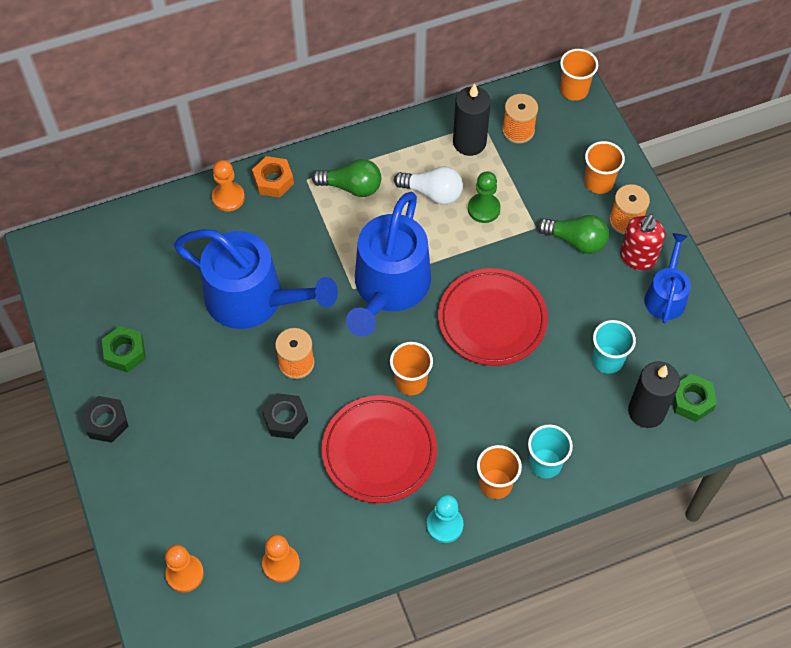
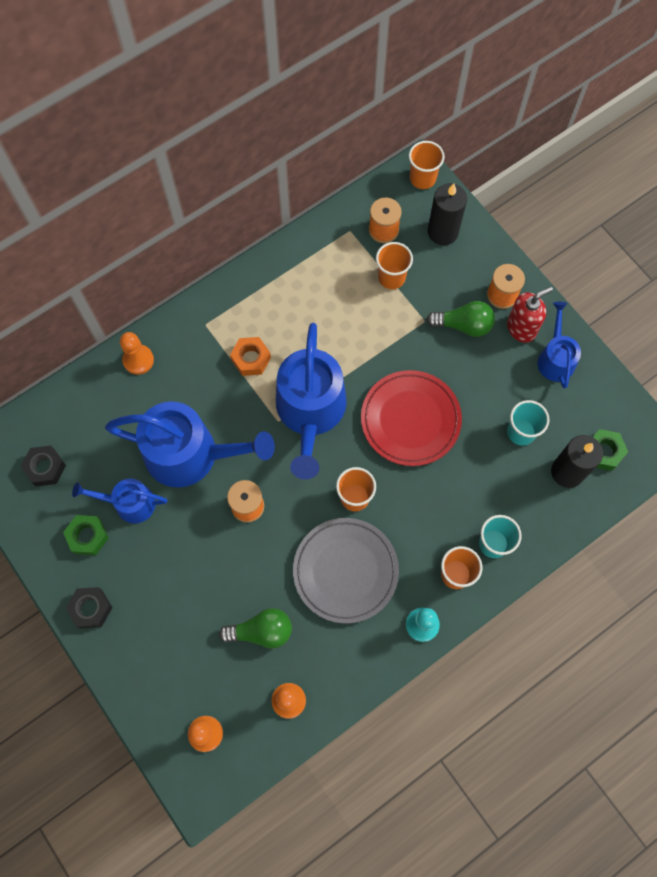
camera: 15 degrees left, 10 degrees up
(177, 331) = (129, 503): none -> blue watering can
(273, 181) = (175, 333): orange nut -> orange nut (251, 359)
(285, 419) = (253, 562): black nut -> black nut (45, 468)
(352, 187) = (249, 322): green light bulb -> green light bulb (261, 631)
(379, 451) = (345, 571): red plate -> grey plate
(432, 193) = (323, 310): white light bulb -> none
(469, 142) = (343, 252): black candle -> black candle (443, 232)
(484, 209) = (374, 314): green pawn -> none
(598, 182) = (468, 263): orange cup -> orange cup (391, 277)
(637, 257) = (521, 328): red soap dispenser -> red soap dispenser turned 135 degrees counterclockwise

